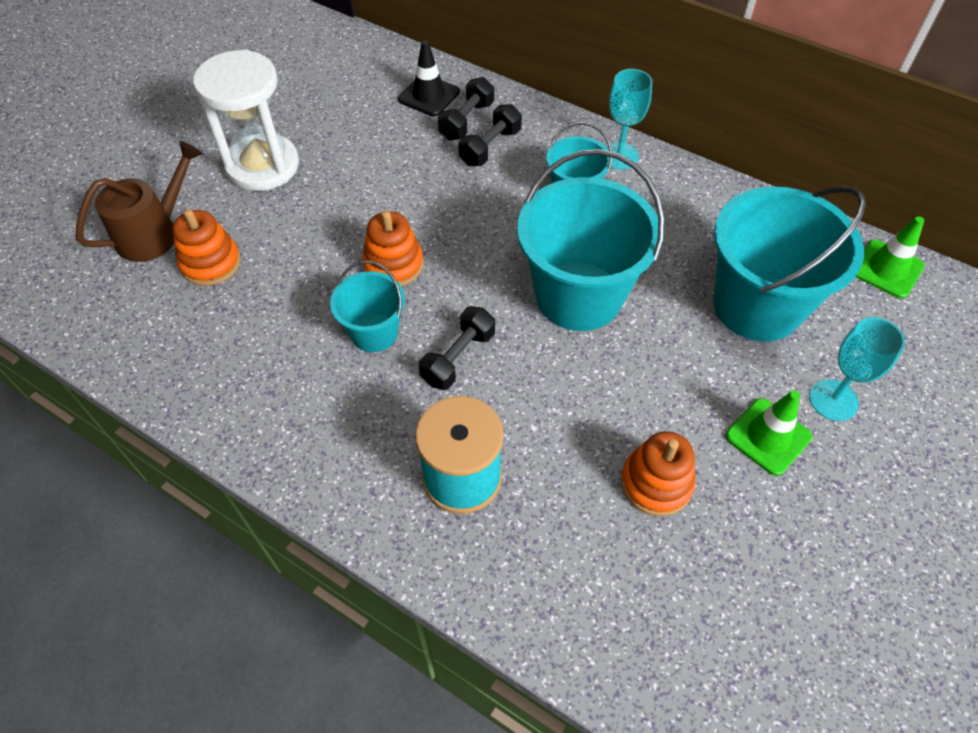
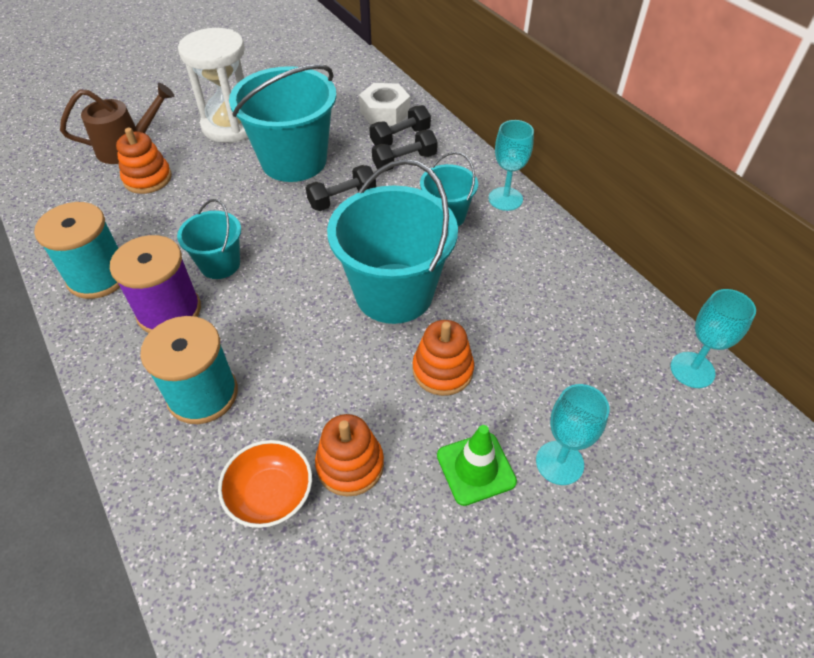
camera: 25 degrees right, 5 degrees down
(244, 398) = (98, 276): none -> turquoise spool
(357, 405) = (169, 311): none -> purple spool
(393, 264) = (270, 221): orange stacking toy -> orange stacking toy (442, 370)
(429, 96) = (385, 112): black traffic cone -> white nut
(458, 358) = (266, 305): black dumbbell -> black dumbbell (342, 199)
(603, 545) = (270, 495): none -> orange bowl
(757, 305) = (543, 356): turquoise bucket -> turquoise bucket (294, 161)
(887, 269) = (692, 370): green traffic cone -> turquoise goblet

